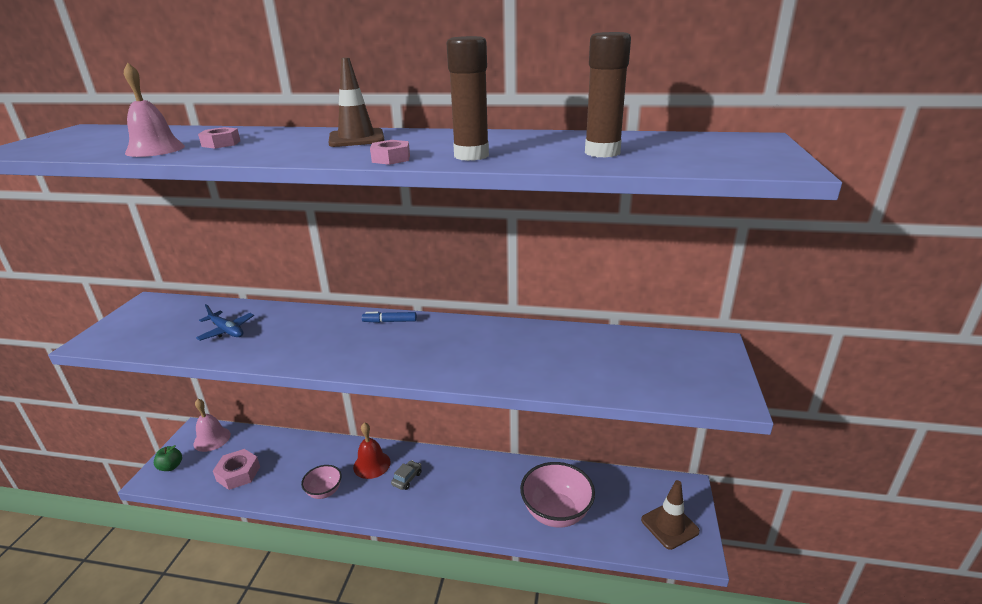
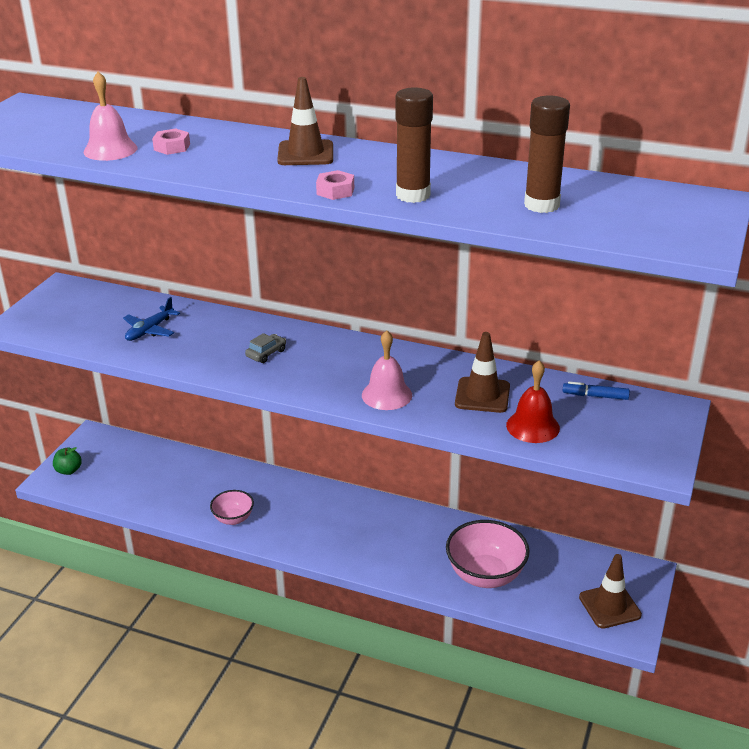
camera: 10 degrees right, 5 degrees up
(212, 439) = (111, 447): pink bell -> pink bell (386, 395)
(227, 331) = (150, 330): blue plane -> blue plane turned 75 degrees clockwise
(238, 473) = (141, 487): pink nut -> none
(372, 464) = (287, 498): red bell -> red bell (532, 426)
(390, 321) = (323, 340): blue marker -> blue marker (595, 396)
(407, 479) = (325, 518): grey car -> grey car (266, 353)
(544, 353) = (482, 395): none -> brown traffic cone

